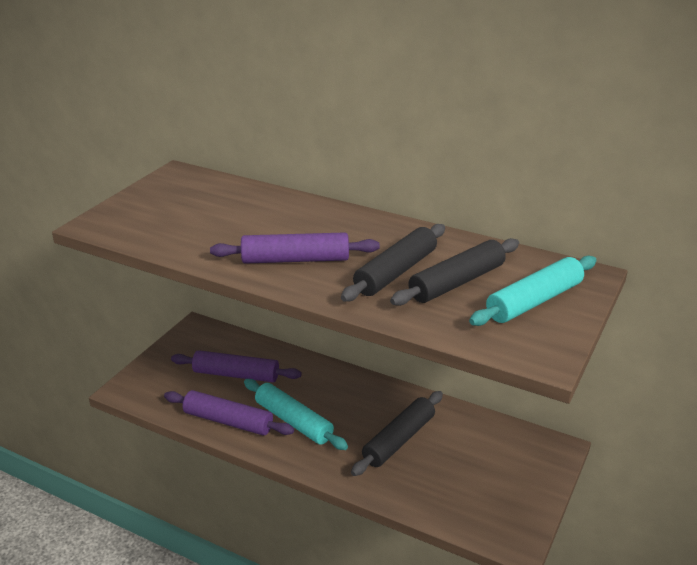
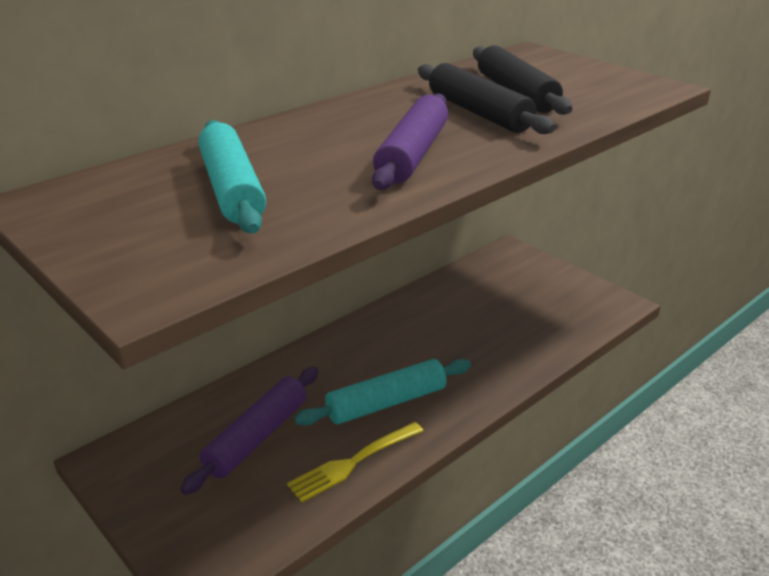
camera: 70 degrees left, 0 degrees up
(228, 421) = (353, 462): purple rolling pin -> yellow fork
(399, 440) = (458, 333): black rolling pin -> none
(534, 301) = (566, 74): turquoise rolling pin -> turquoise rolling pin (232, 189)

